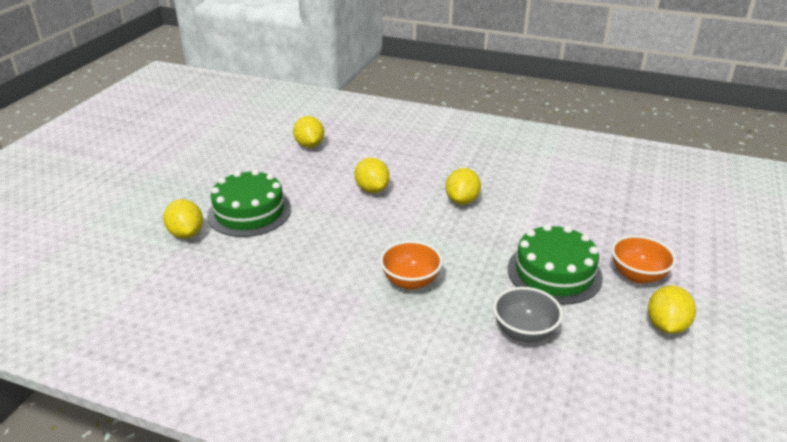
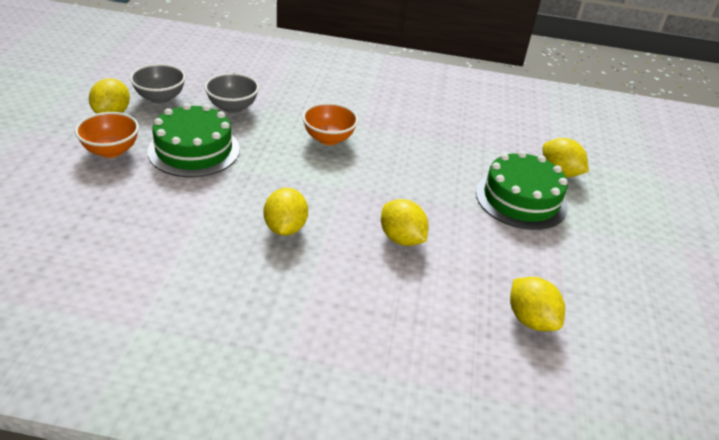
camera: 165 degrees right, 5 degrees up
(621, 351) = (160, 98): none -> grey bowl

